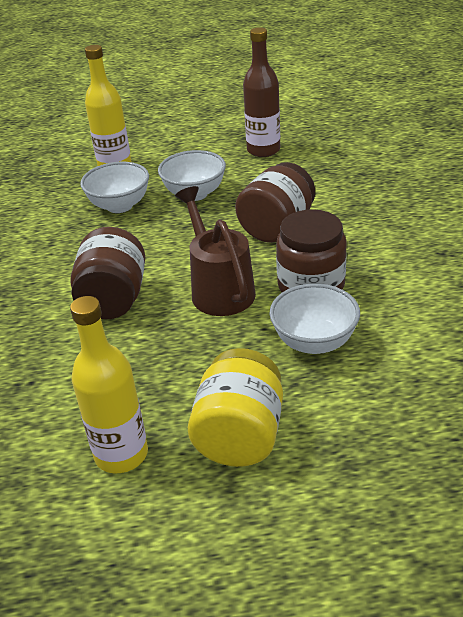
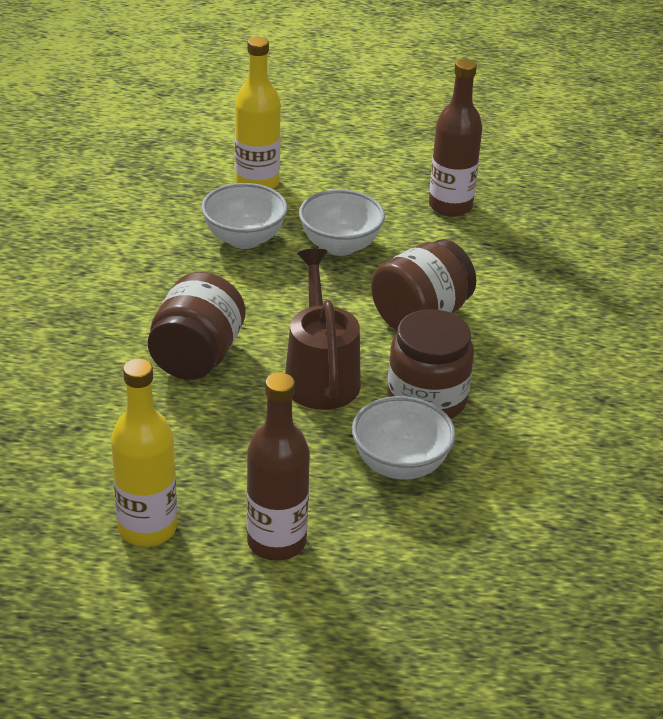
camera: 10 degrees right, 0 degrees up
(240, 435) = (276, 542): yellow jar -> brown bottle

